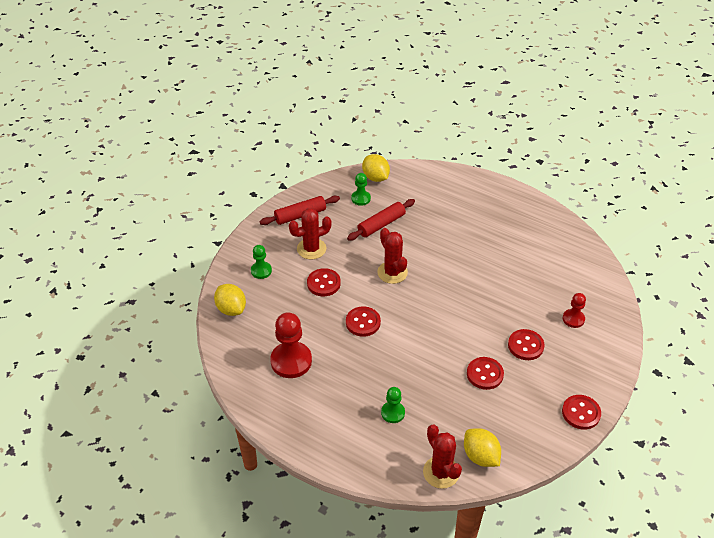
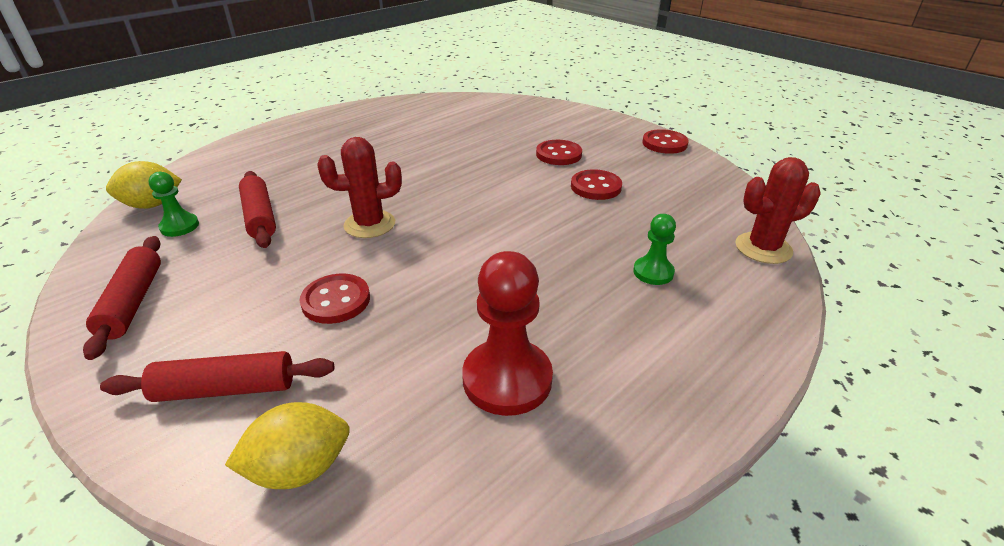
camera: 75 degrees left, 10 degrees down
(261, 271) = (226, 389): green pawn -> red rolling pin
(311, 249) = (236, 302): red cactus -> none
(363, 322) = (455, 270): red button -> none
(480, 456) = (731, 213): yellow lemon -> none
(573, 319) = (531, 123): red pawn -> none

